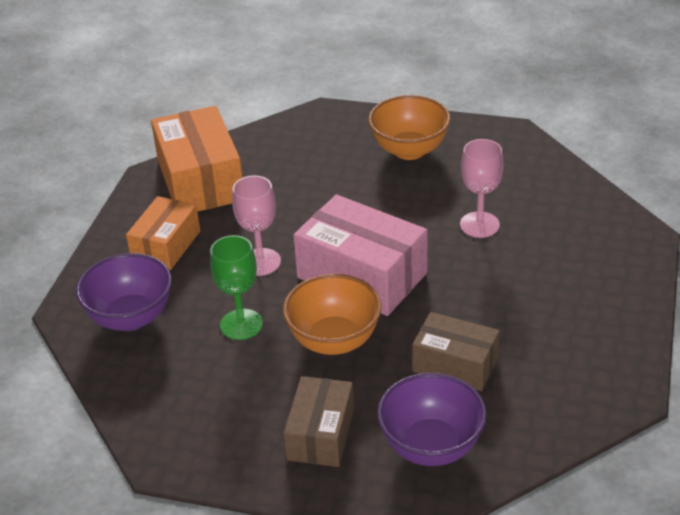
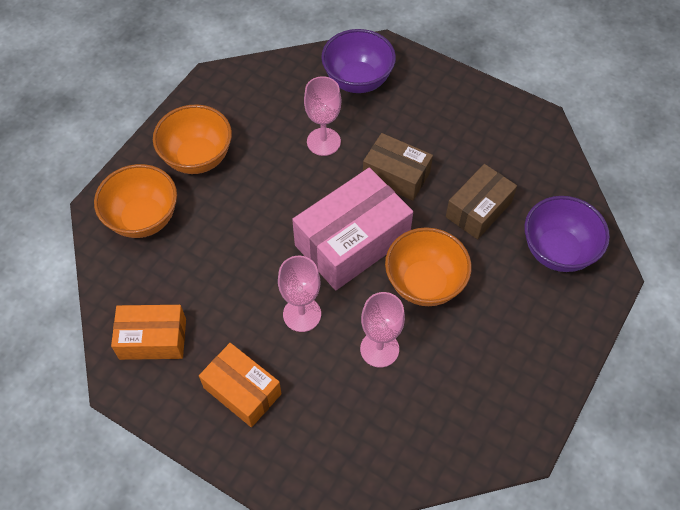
camera: 75 degrees left, 20 degrees up
(131, 318) = (336, 442): purple bowl -> purple bowl (358, 80)
(200, 180) = (153, 339): orange box -> orange box, size x0.62
(241, 324) = (379, 349): green goblet -> pink goblet
(320, 434) = (526, 320): brown box -> brown box (396, 175)
(323, 139) = (143, 218): none -> orange bowl

